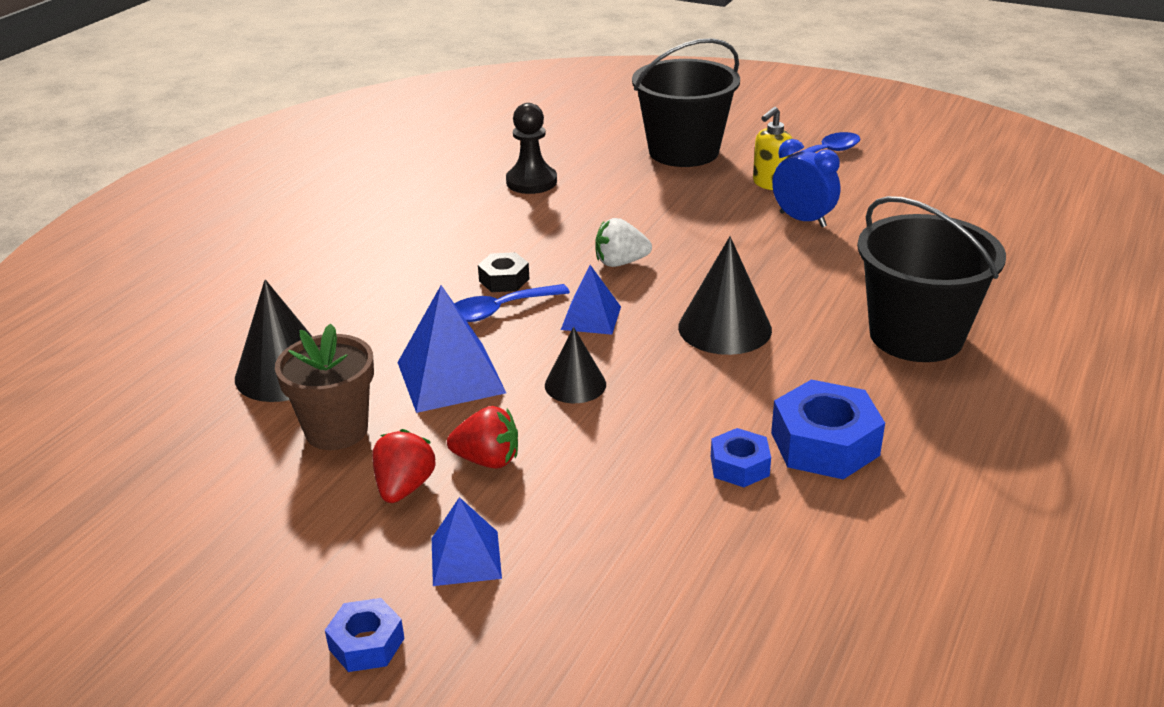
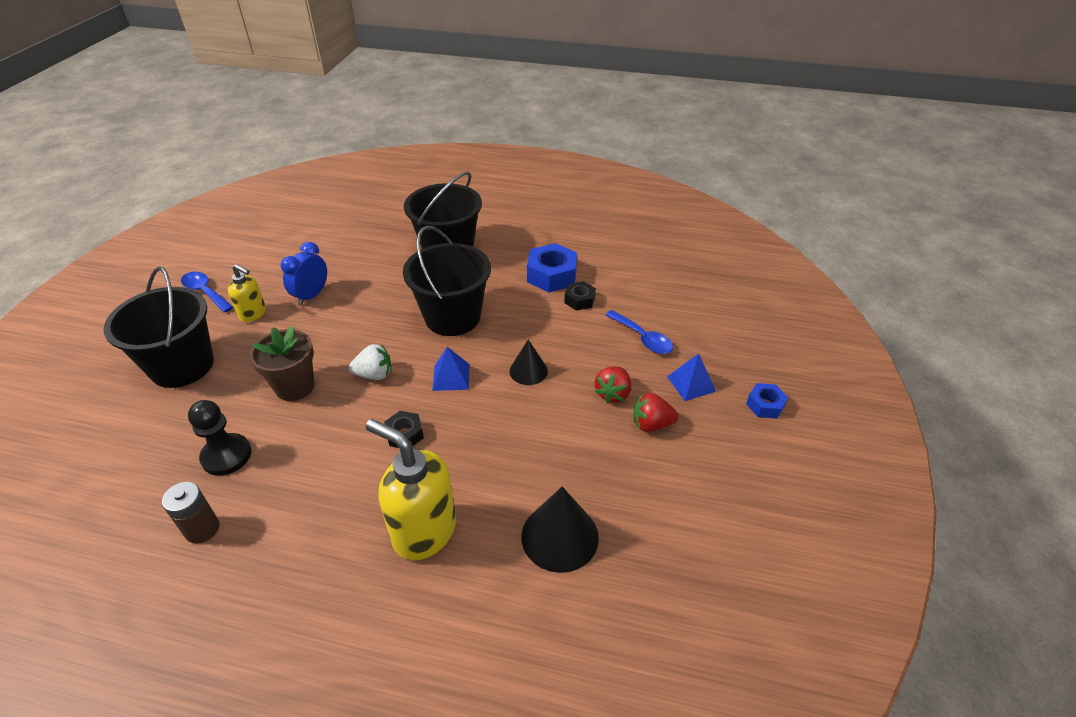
camera: 105 degrees left, 10 degrees up
(336, 430) = (614, 477): brown flower pot -> brown flower pot (295, 387)
(358, 286) = (424, 531): none -> yellow soap dispenser
(445, 176) = (202, 529): none -> brown battery
(451, 377) = (537, 432): blue pyramid -> none
(487, 460) = (613, 394): red strawberry -> red strawberry turned 150 degrees counterclockwise
(500, 310) = (448, 427): blue spoon -> blue spoon (642, 338)
(620, 262) = (374, 374): white strawberry -> white strawberry turned 75 degrees counterclockwise
(724, 328) = (452, 317): black cone -> black bucket
(739, 466) = (579, 300): blue nut -> black nut

